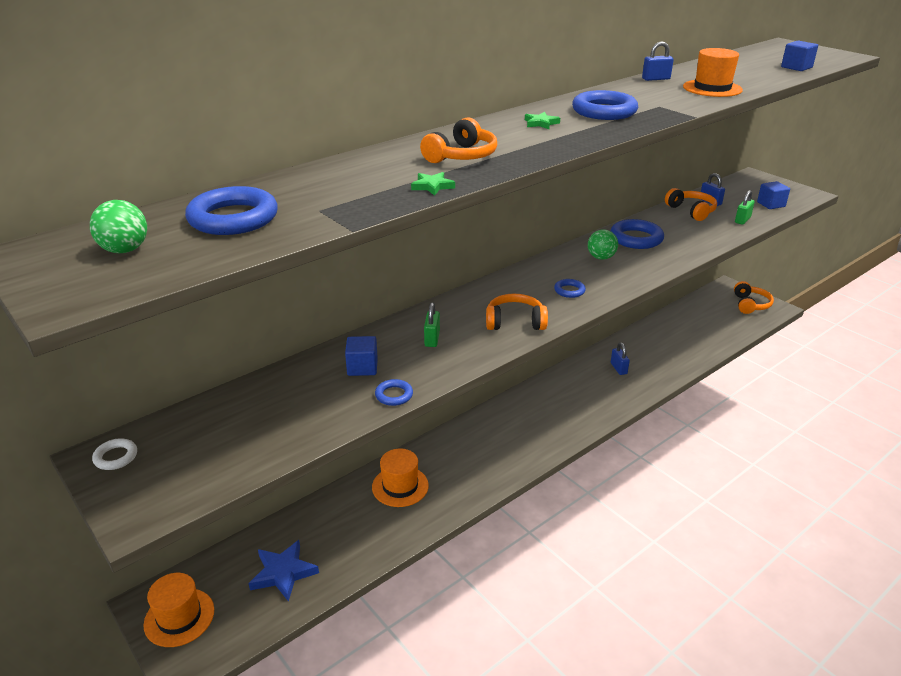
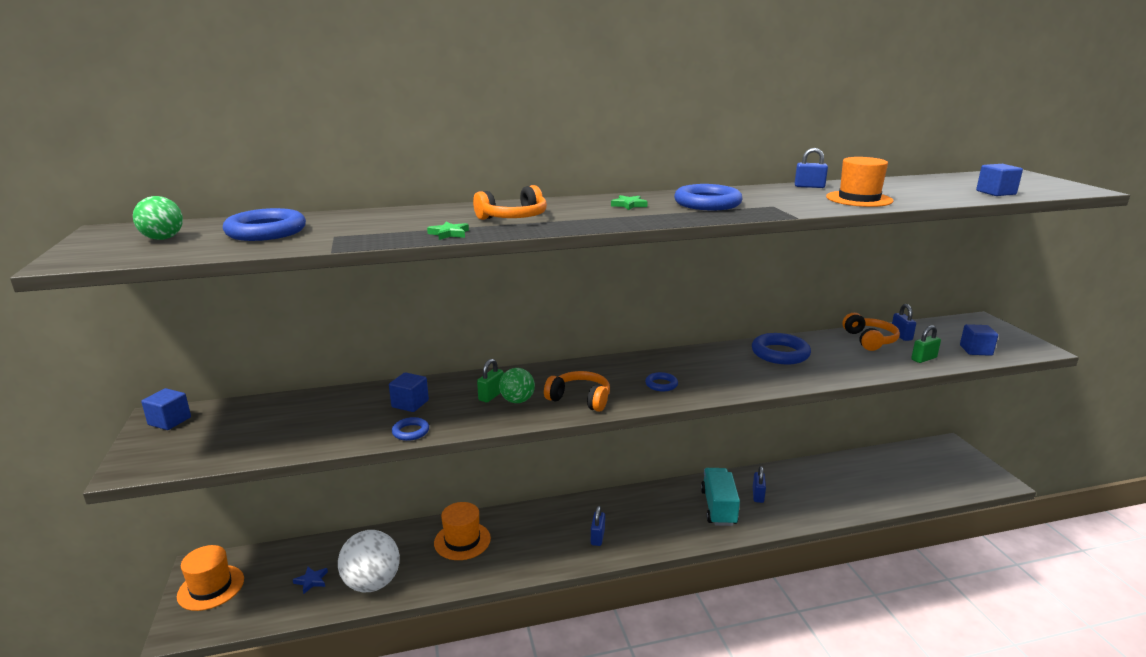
camera: 25 degrees right, 10 degrees down
(116, 457) = (169, 421): white ring -> blue cube
(283, 573) = (311, 581): blue star -> blue star, size x0.52
(346, 553) = (372, 583): none -> white ball
(517, 444) = (597, 537): none -> blue padlock
(596, 388) = (718, 507): none -> turquoise truck
(601, 257) = (724, 363): green ball -> green ball (517, 401)
(750, 304) = (965, 470): orange headphones -> none

